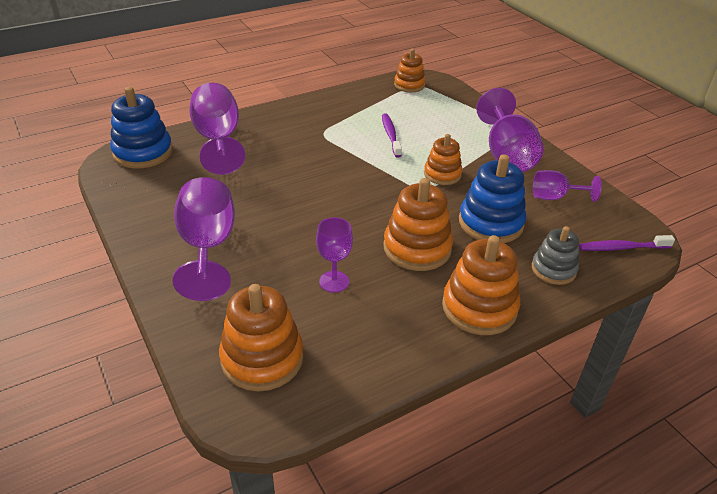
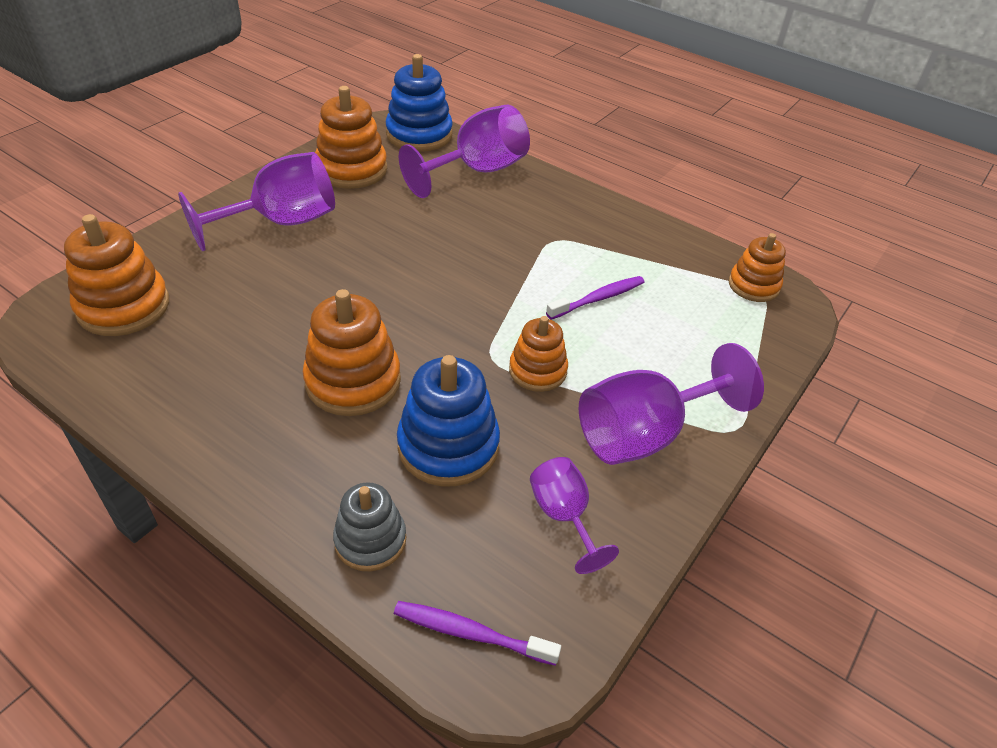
camera: 65 degrees right, 5 degrees up
(334, 281) = (260, 325): purple goblet -> none
(479, 307) = (255, 467): orange stacking toy -> orange stacking toy (352, 169)
(622, 248) = (471, 633): purple toothbrush -> purple toothbrush turned 45 degrees counterclockwise

